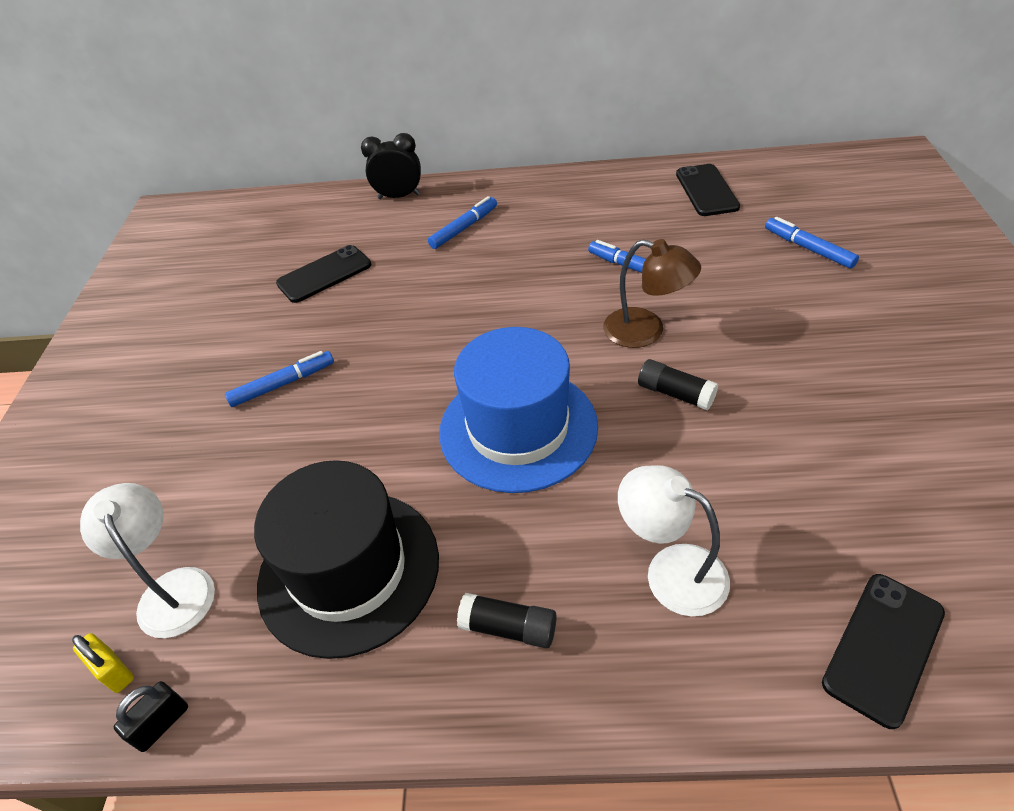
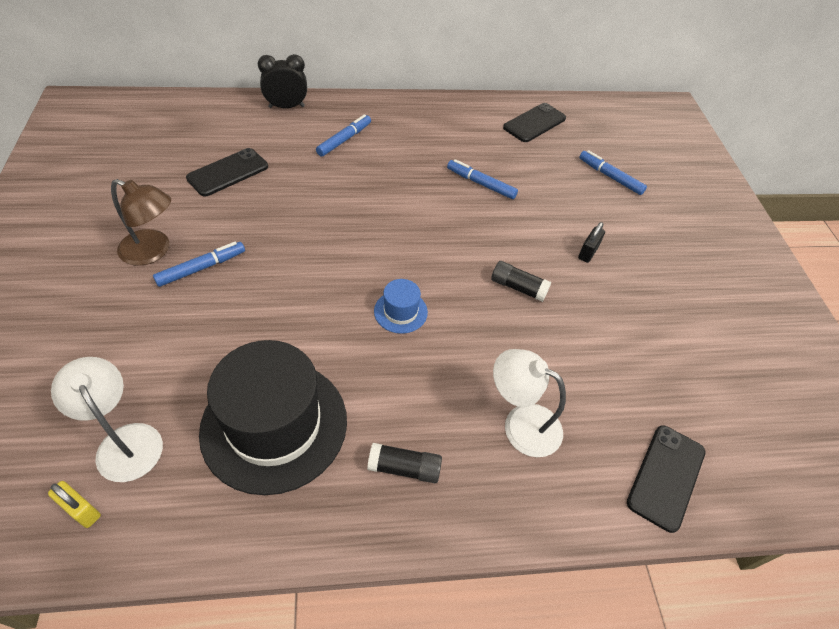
camera: 15 degrees left, 5 degrees up
(162, 724) = (130, 551): black padlock -> black padlock (588, 252)
(518, 428) = (400, 311): blue hat -> blue hat, size x0.43
(646, 331) = (494, 237): brown lamp -> brown lamp (153, 251)
(706, 190) = (534, 123): black phone -> black phone turned 60 degrees clockwise

